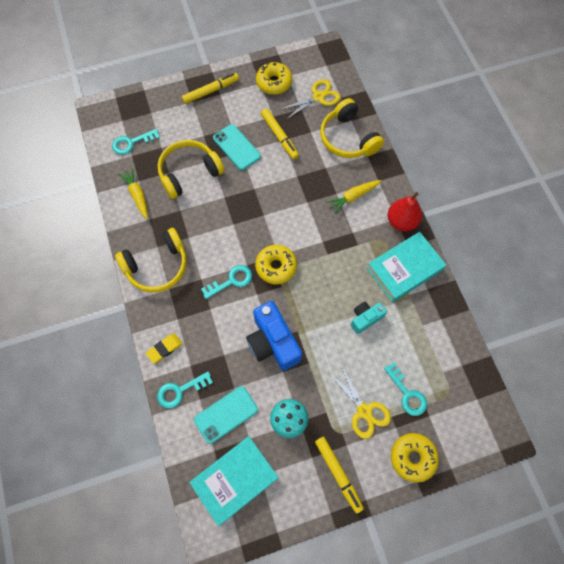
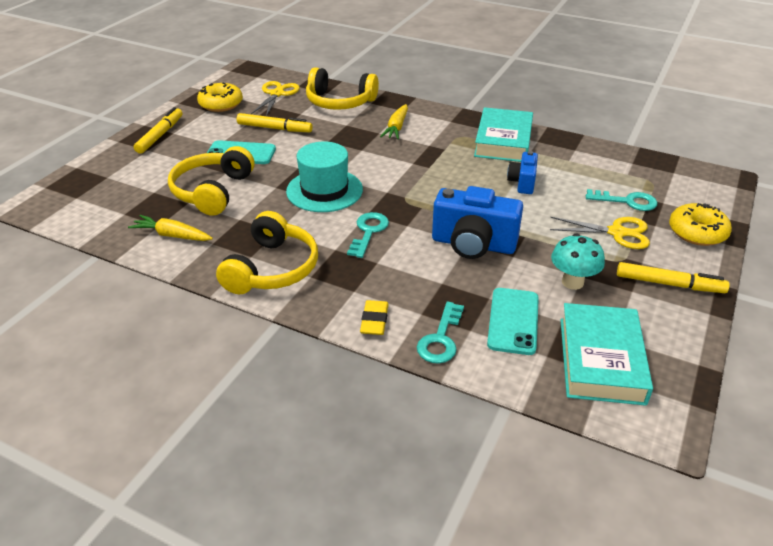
camera: 45 degrees left, 30 degrees down
(131, 143) = (111, 206): turquoise key -> none
(246, 223) = (324, 190): none -> turquoise hat
(276, 267) = (396, 199): yellow donut -> none
(365, 318) = (522, 182): turquoise camera -> blue camera
(401, 221) = (457, 120): red pear -> none

